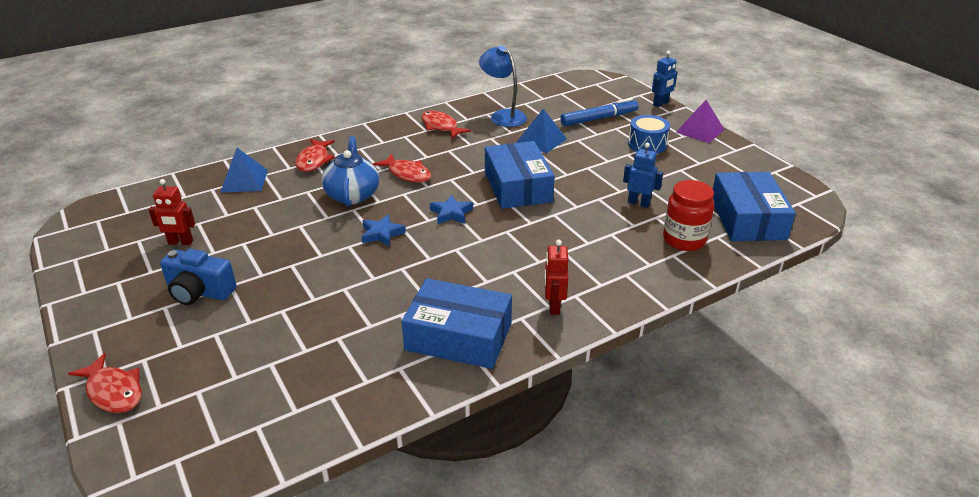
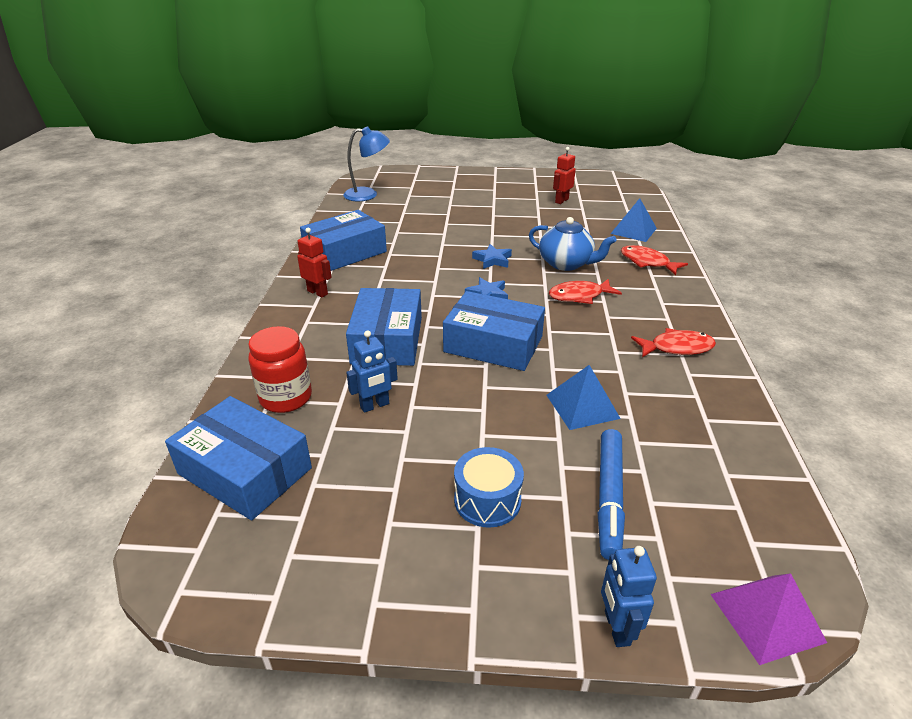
camera: 125 degrees right, 0 degrees up
(113, 391) = (439, 173): red fish -> none
(199, 292) = (497, 198): blue camera -> none
(503, 116) = (680, 406): blue lamp -> blue lamp (368, 194)
(570, 231) = (387, 340): none -> blue box
(700, 131) = (472, 604): purple pyramid -> purple pyramid (766, 617)

